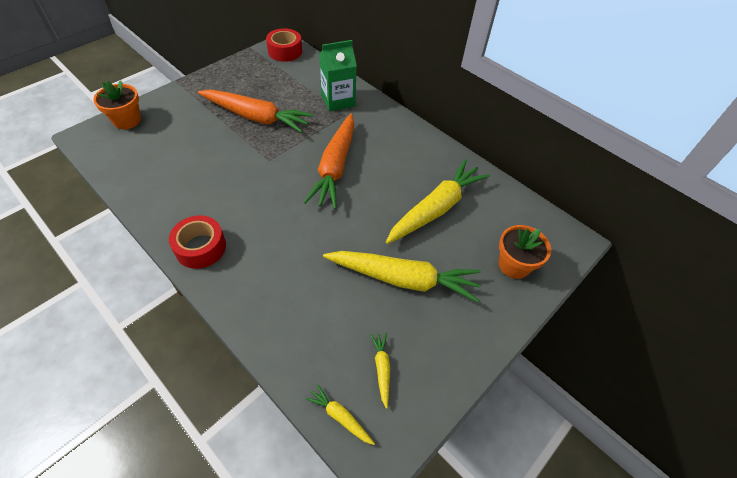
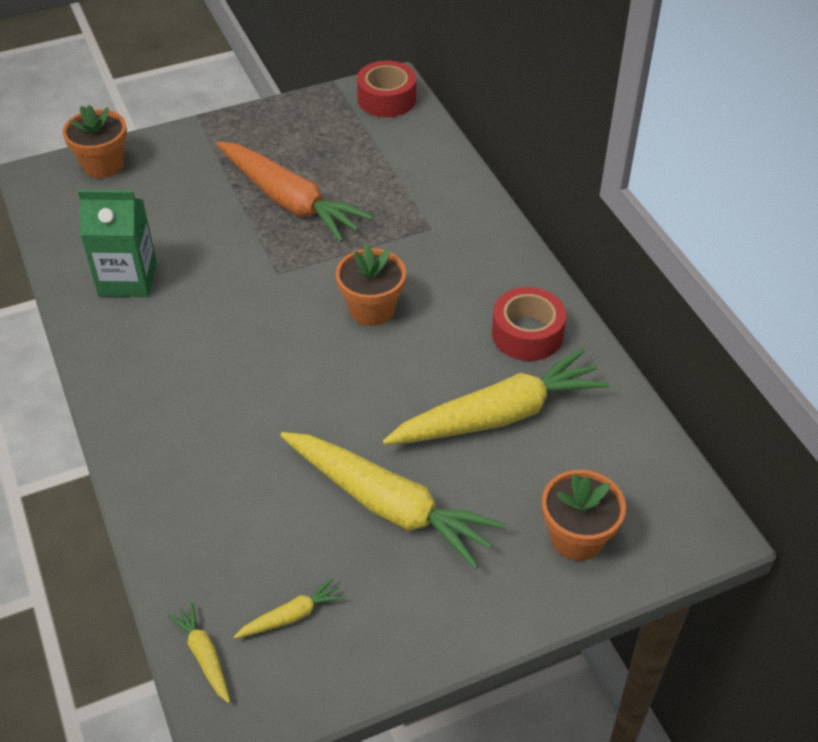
camera: 25 degrees right, 5 degrees down
(200, 247) = (125, 377): red tape -> red tape (527, 334)
(335, 167) = (372, 309): orange carrot -> orange flower pot
(338, 100) = (431, 201): green carton -> green carton (128, 279)
(382, 369) = (291, 616): yellow carrot -> yellow carrot turned 45 degrees clockwise

